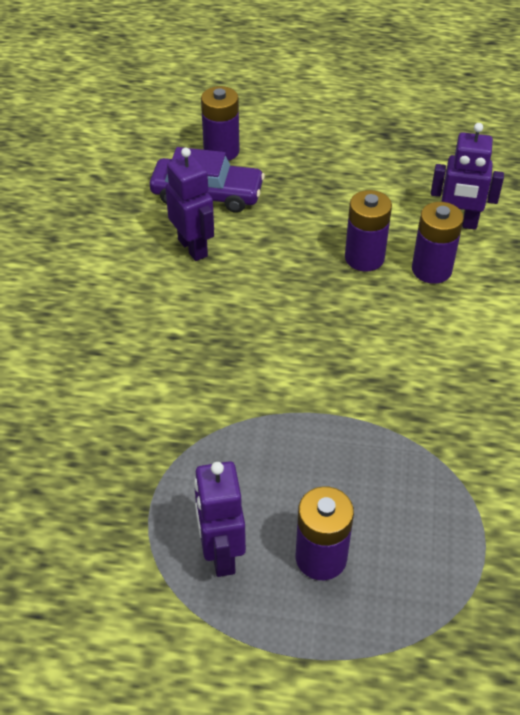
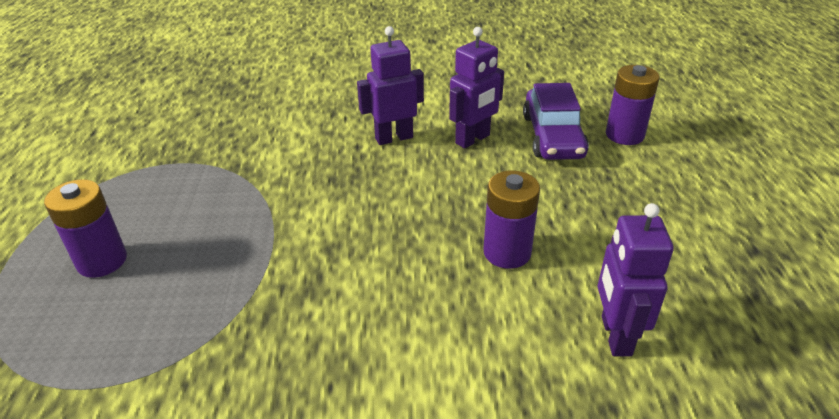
camera: 80 degrees right, 10 degrees down
(221, 554) = (121, 204): purple robot -> purple robot (394, 138)
(431, 270) = (510, 313): purple battery -> none

